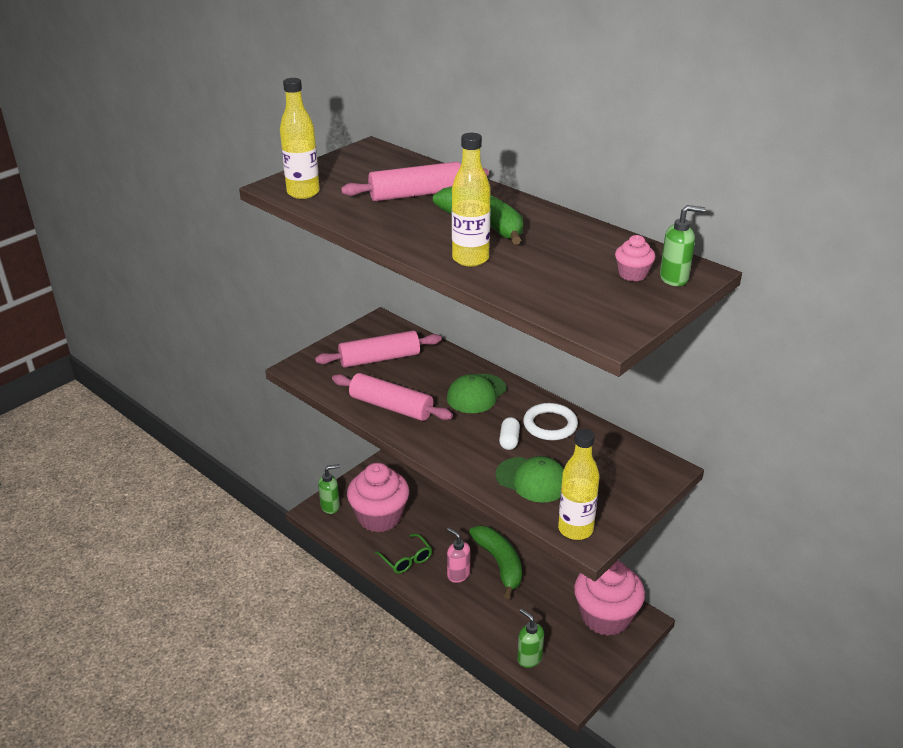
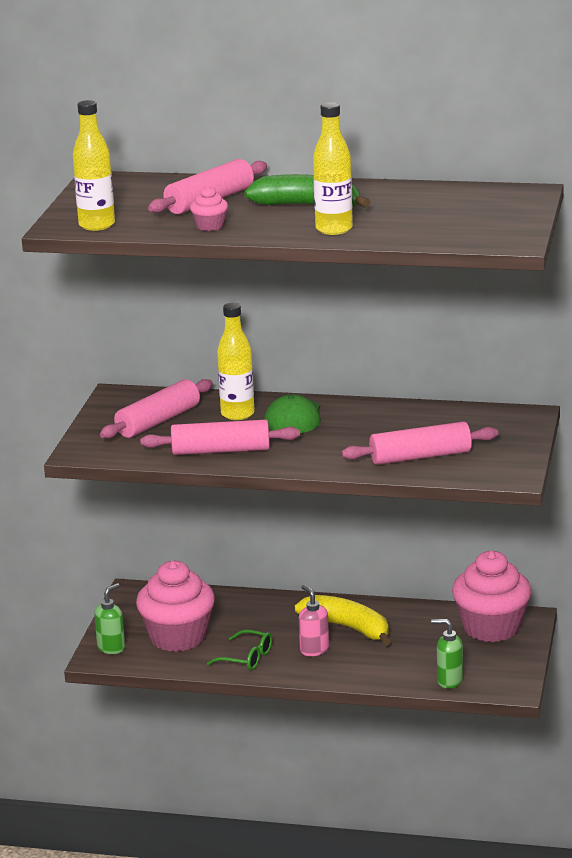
camera: 30 degrees left, 10 degrees down
(458, 574) = (314, 650): pink soap dispenser -> pink soap dispenser turned 45 degrees clockwise
(499, 563) = (347, 627): green banana -> yellow banana
(509, 440) = (367, 438): white capsule -> none
(532, 480) = (420, 457): green cap -> pink rolling pin
(550, 425) = (391, 417): white ring -> none
(575, 529) = (495, 474): yellow bottle -> yellow bottle (237, 414)
(632, 274) = (482, 205): pink cupcake -> pink cupcake (210, 226)
(674, 278) = (518, 200): green soap dispenser -> none

